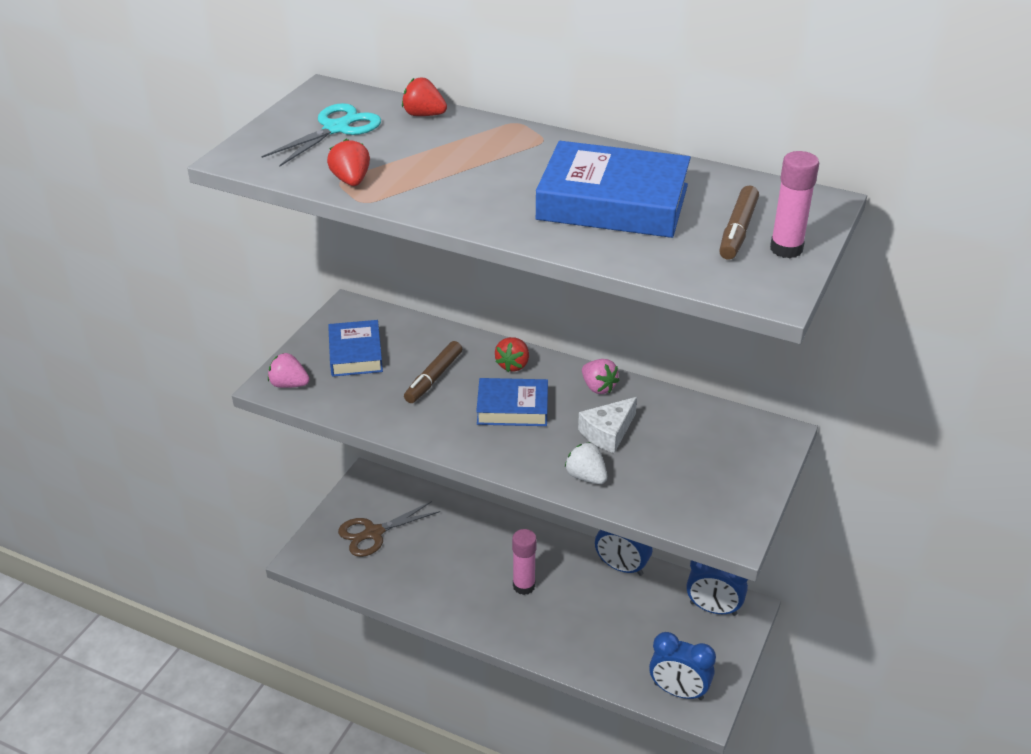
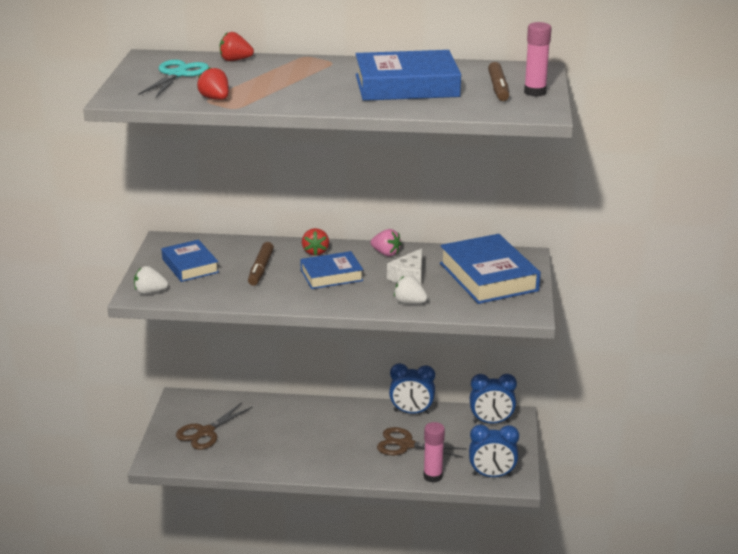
camera: 20 degrees left, 10 degrees down
(289, 384) = (150, 292): pink strawberry -> white strawberry
(524, 586) = (344, 439): pink glue stick -> pink glue stick (433, 476)
(593, 615) = (406, 445): none -> brown scissors
(710, 458) = (488, 277): none -> blue book

